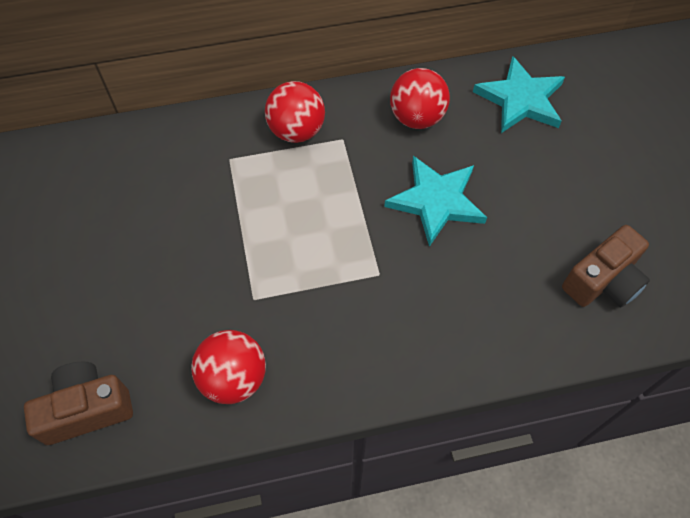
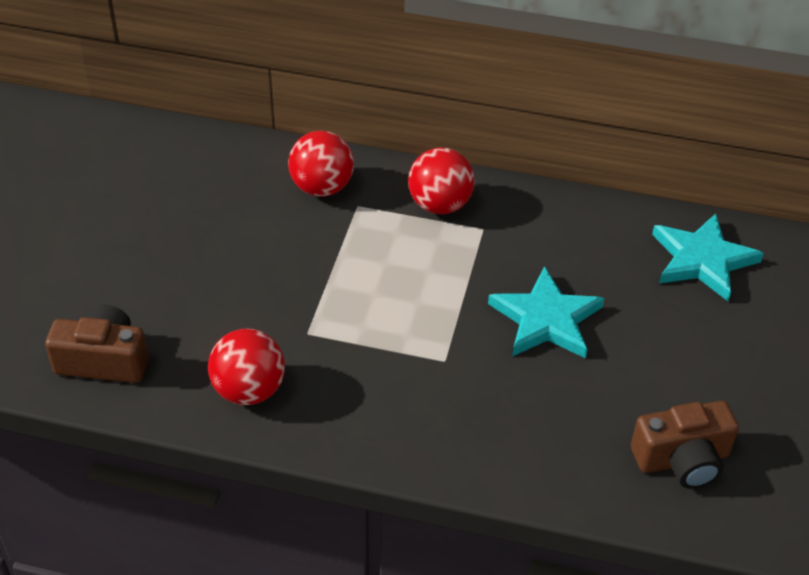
camera: 25 degrees right, 15 degrees down
(417, 118) = (574, 237): red ball -> red ball (322, 188)

